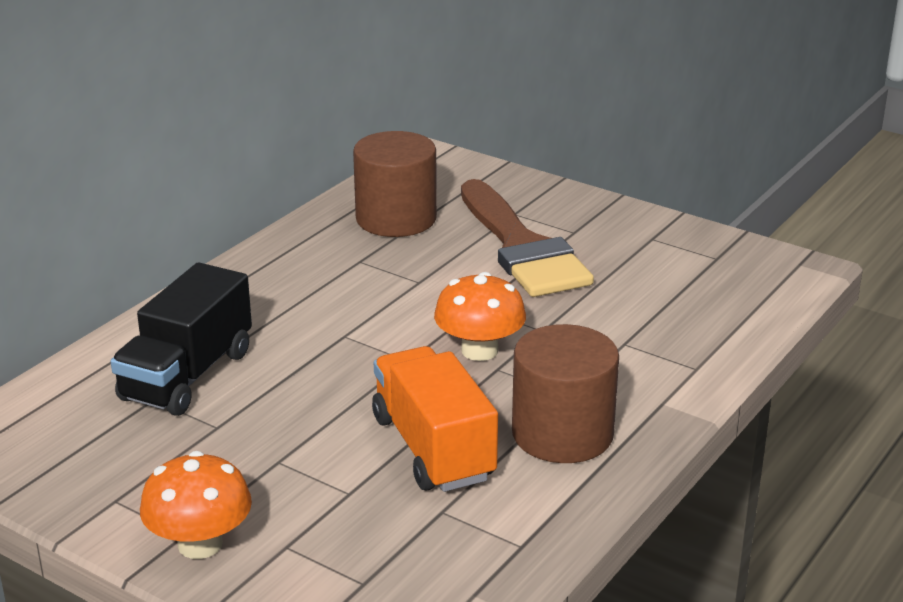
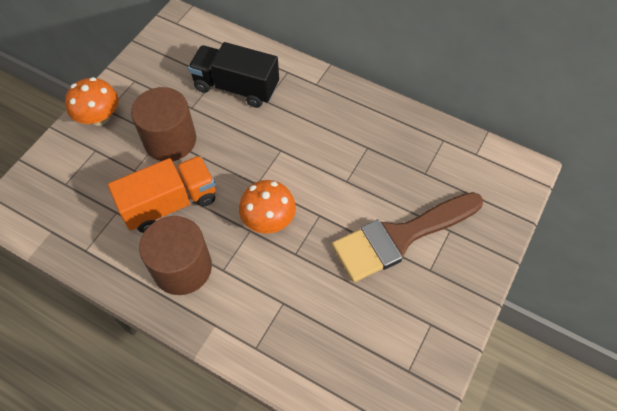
camera: 85 degrees right, 30 degrees up
(396, 218) = (426, 160): brown cylinder -> brown cylinder (170, 140)

